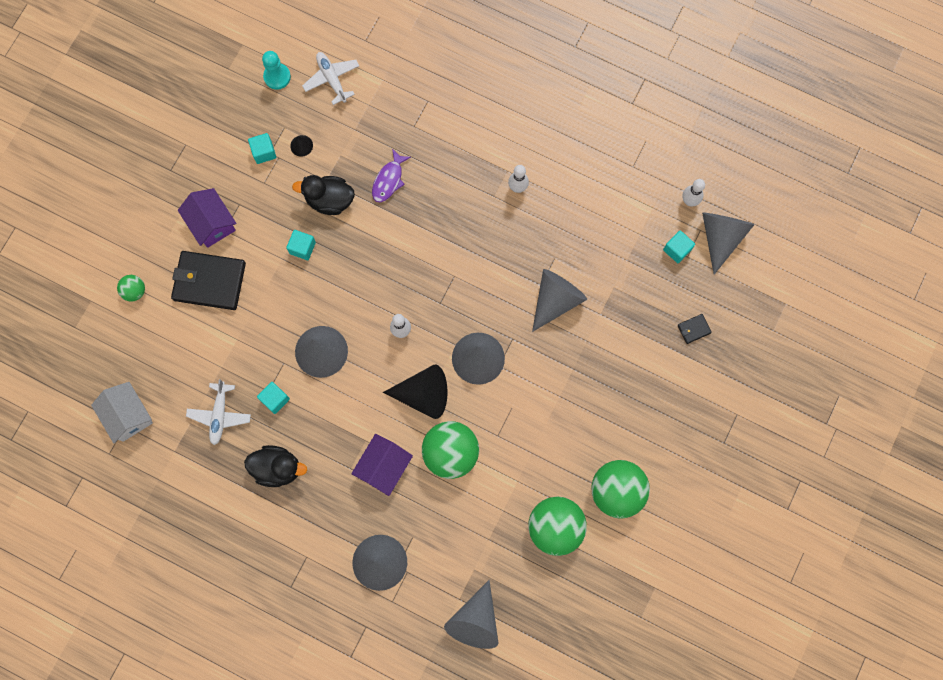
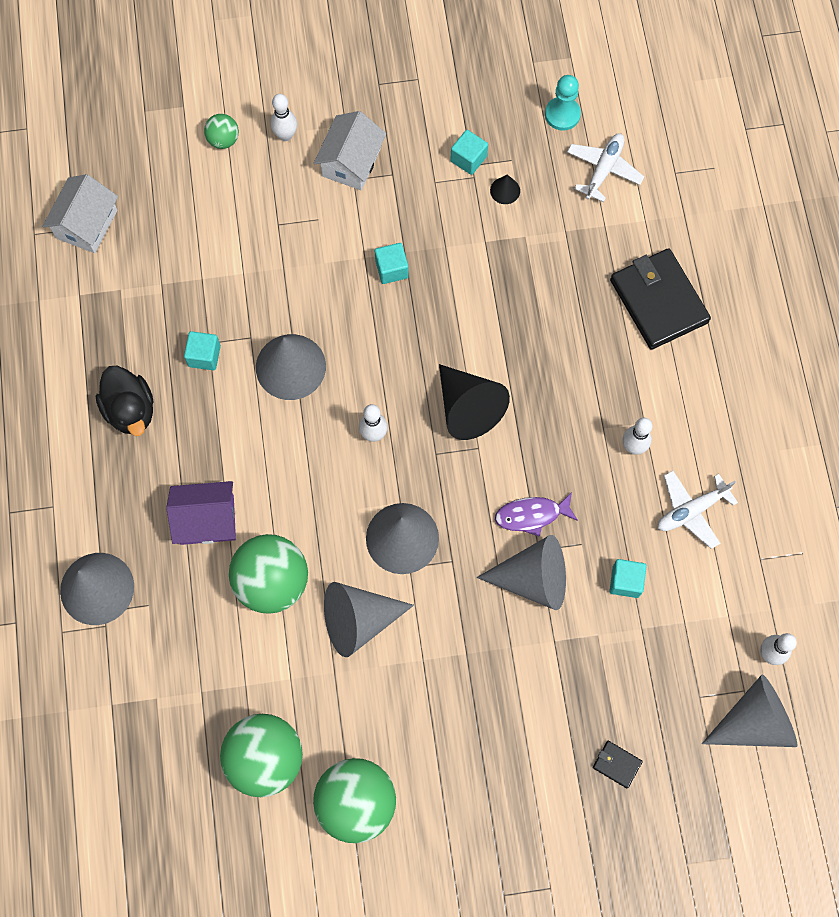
camera: 55 degrees right, 5 degrees down
(162, 251) = (286, 135): none -> white bowling pin
(209, 281) = (286, 203): black wallet -> black wallet (658, 301)
(211, 223) = (351, 162): purple house -> white house
(220, 415) = (149, 312): white plane -> white plane (691, 510)
(329, 200) = (465, 260): black duck -> none
(389, 180) = (535, 304): purple fish -> purple fish (532, 515)
(423, 394) = (318, 507): black cone -> black cone (468, 407)
(475, 620) = (98, 739): grey cone -> grey cone (359, 620)
(677, 250) = (698, 679): turquoise cube -> turquoise cube (625, 581)

